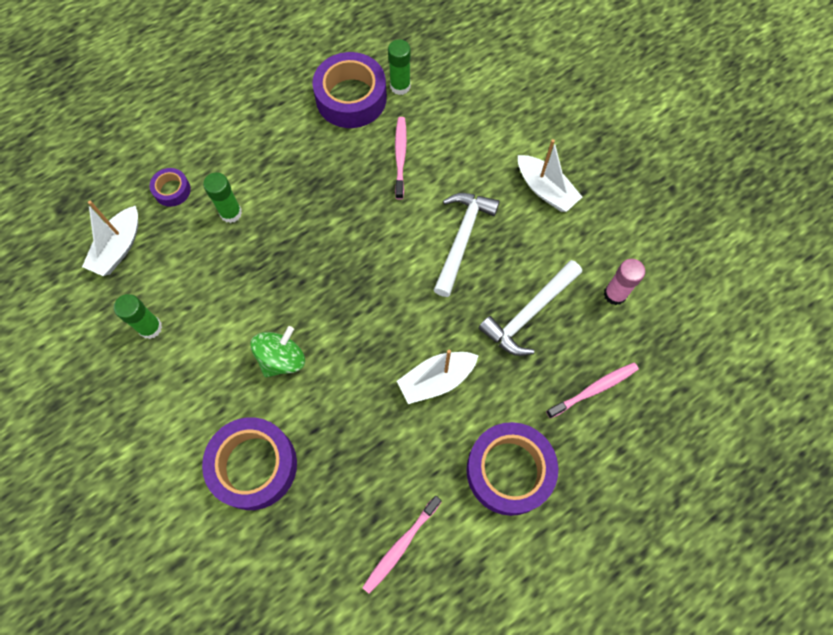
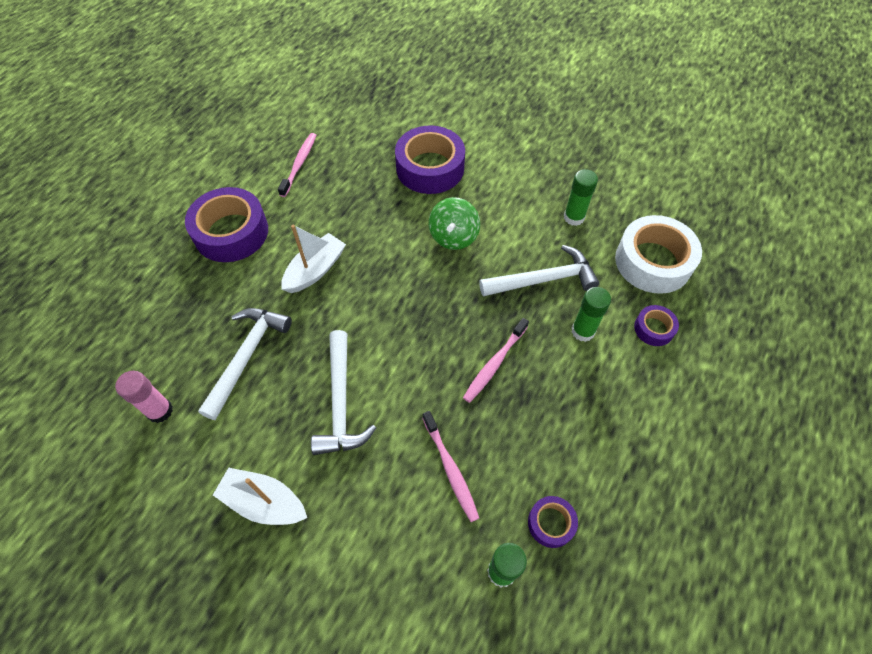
camera: 155 degrees right, 10 degrees down
(119, 248) = (653, 262): white boat -> white tape
(229, 274) = (543, 279): none -> white hammer
(351, 98) = (551, 523): purple tape -> purple tape, size x0.49
(593, 389) = (169, 315): pink toothbrush -> pink toothbrush (495, 363)

